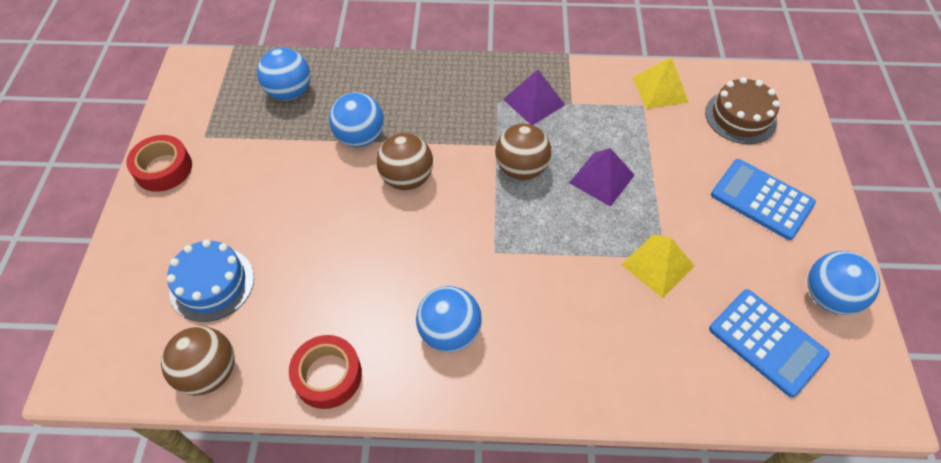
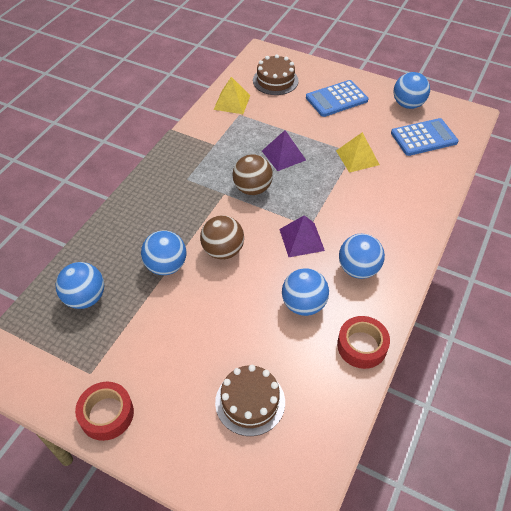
camera: 65 degrees left, 5 degrees down
(209, 372) = (328, 421): brown ball -> none
(212, 284) = (250, 402): blue cake -> brown cake
(364, 289) = (303, 304): none -> blue ball
(533, 102) = (200, 161): purple pyramid -> purple pyramid (301, 239)

